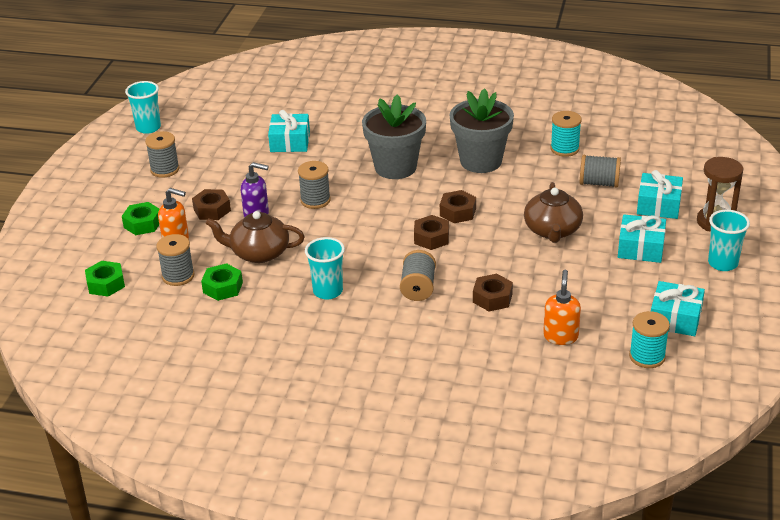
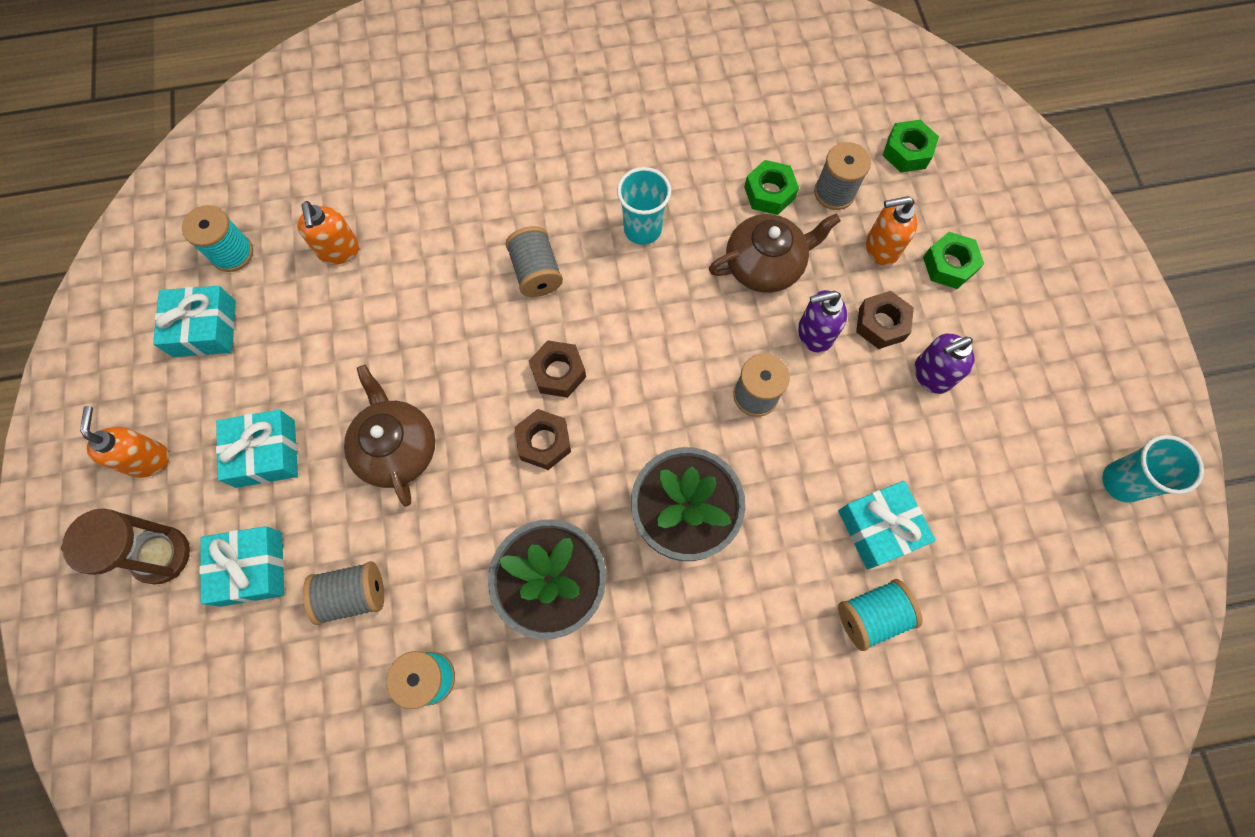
camera: 155 degrees right, 35 degrees up
(165, 169) = (1012, 387): grey spool -> none
(205, 184) = (931, 375): none -> purple soap dispenser
(320, 119) = (871, 616): none -> turquoise spool
(492, 298) = (439, 286): brown nut -> none
(722, 263) = (147, 459): turquoise cup -> orange soap dispenser

